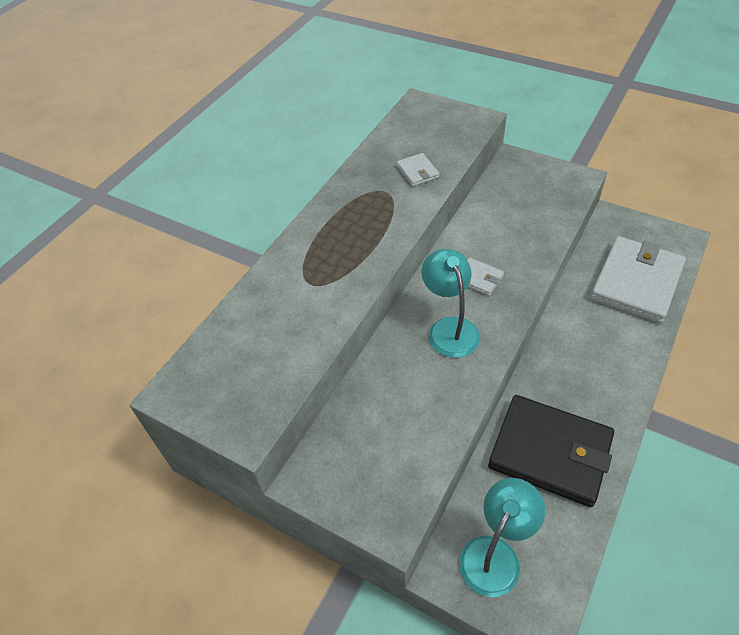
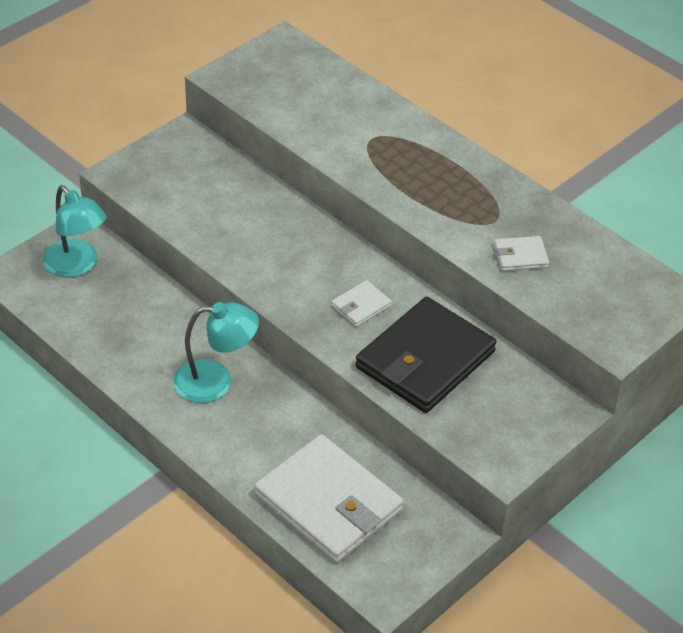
camera: 100 degrees right, 5 degrees down
(449, 328) = (301, 263): turquoise lamp -> turquoise lamp (215, 381)
(550, 452) = (148, 334): black wallet -> black wallet (425, 359)

